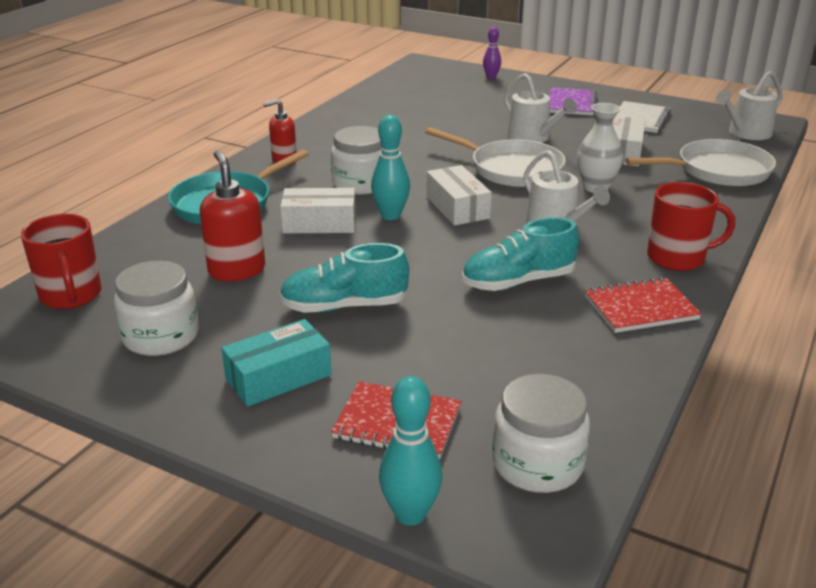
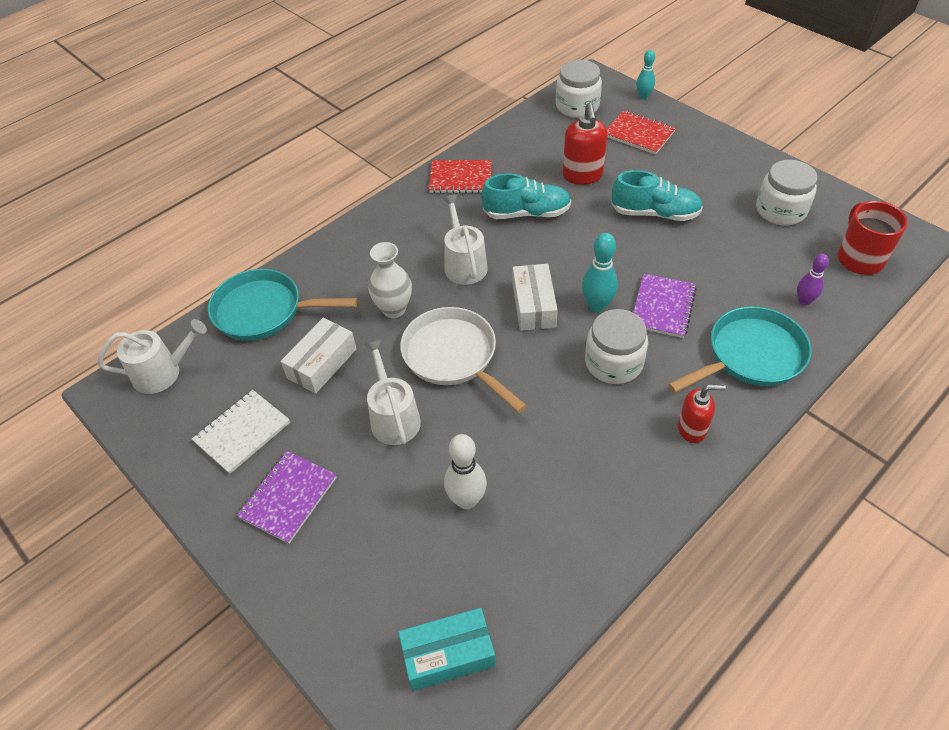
camera: 160 degrees left, 20 degrees up
(236, 270) = (734, 262): red soap dispenser -> red soap dispenser (582, 176)
(278, 377) = (702, 169): turquoise box -> turquoise box (448, 654)
(319, 223) = (662, 307): white box -> purple notebook
(410, 514) = (643, 96): turquoise bowling pin -> turquoise bowling pin, size x0.66
(447, 116) = (466, 500): none -> white bowling pin
(491, 77) = (338, 632): purple bowling pin -> purple bowling pin (804, 301)
(677, 258) = (400, 214): red mug -> none
(717, 171) = (264, 311): white pan -> turquoise pan

